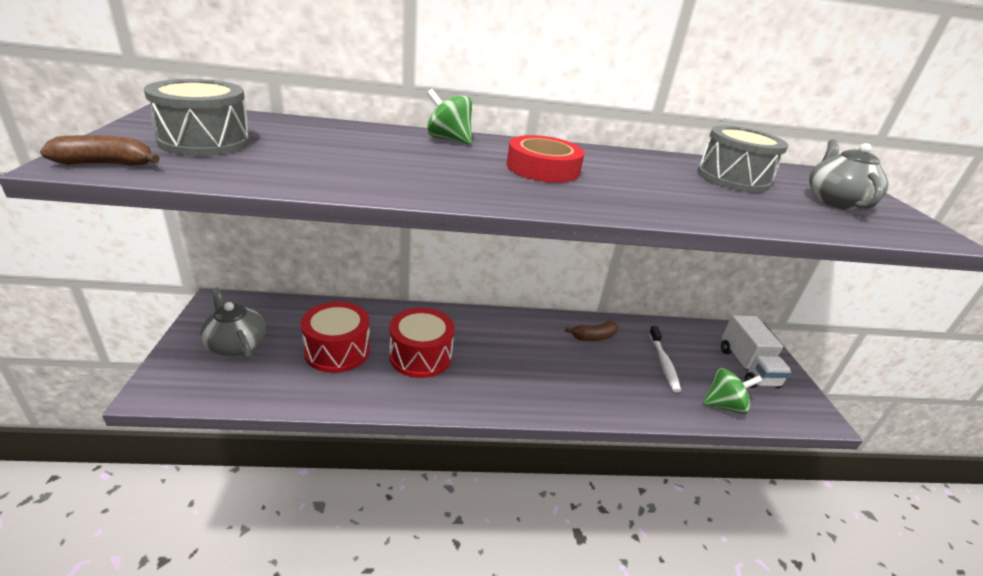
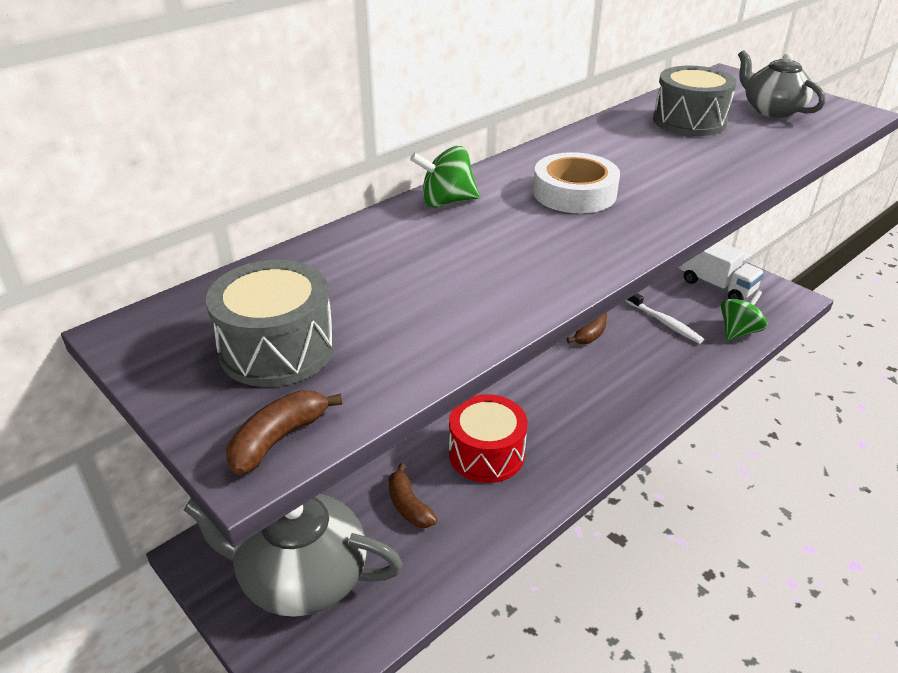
camera: 35 degrees left, 5 degrees up
(236, 344) = (301, 577): grey teapot -> grey teapot, size x1.59
(337, 351) = (409, 505): red drum -> brown banana
(543, 168) = (574, 193): red tape -> white tape

